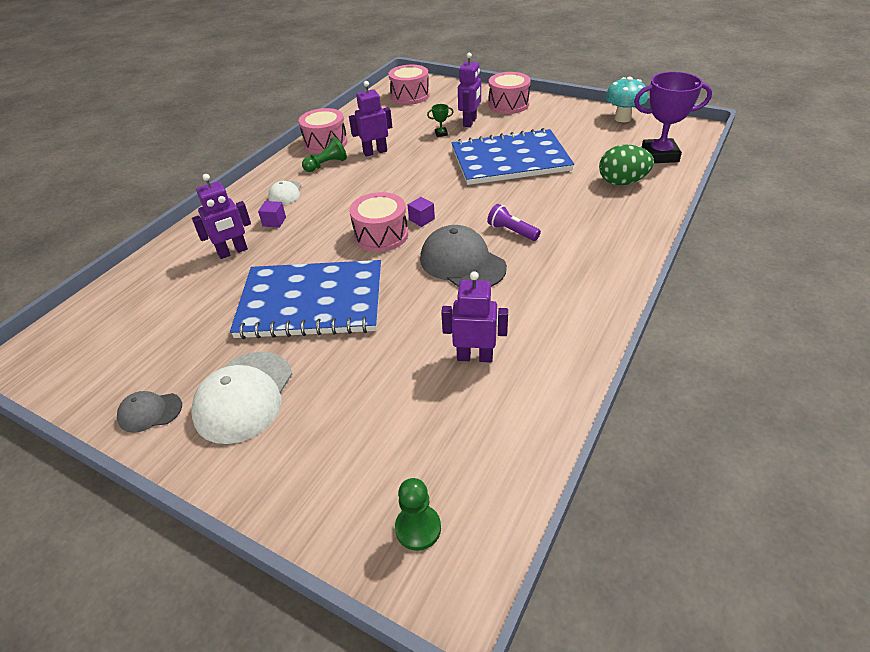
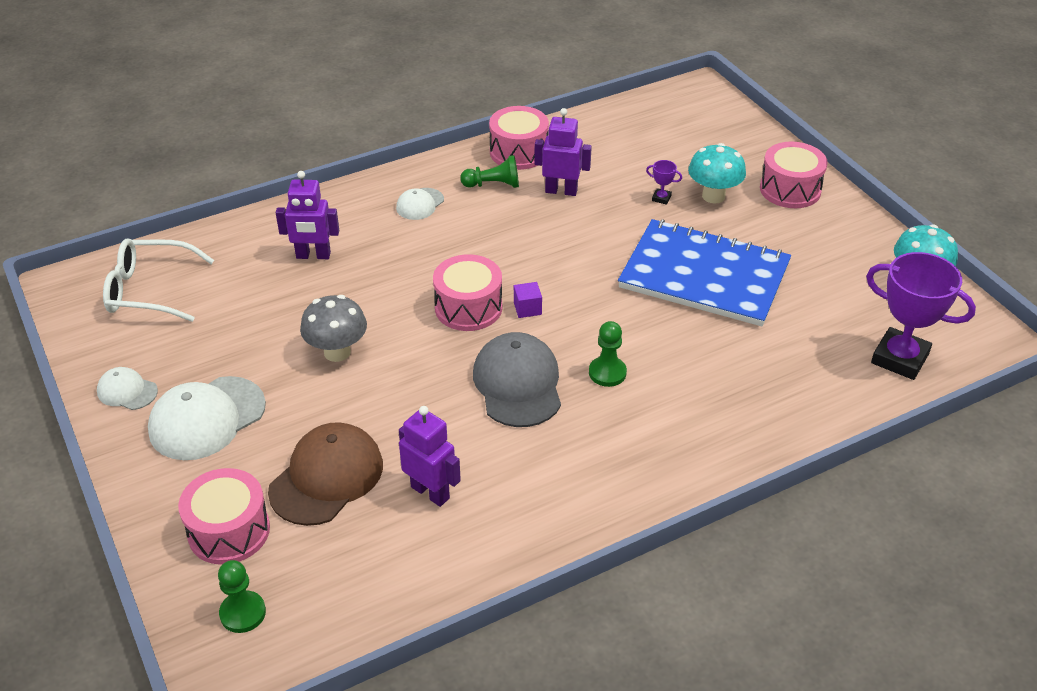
camera: 30 degrees right, 0 degrees up
(108, 330) = (150, 290): none -> white glasses
(150, 412) = (127, 391): grey cap -> white cap
(274, 221) = (380, 237): purple cube -> none
(311, 302) = (337, 352): blue notebook -> grey mushroom
(386, 387) = (326, 477): none -> brown cap
(410, 96) = (680, 121): pink drum -> pink drum (229, 531)
(441, 134) = (661, 198): green trophy -> purple trophy
(470, 122) = (713, 196): purple robot -> turquoise mushroom
(512, 231) = (607, 373): purple flashlight -> green pawn
(622, 182) = (806, 373): green egg -> none

